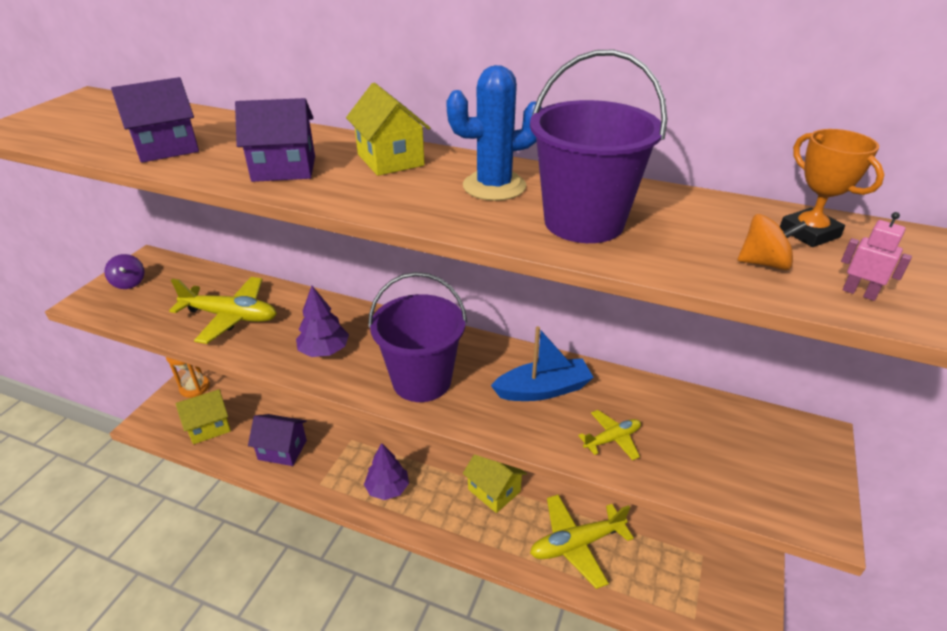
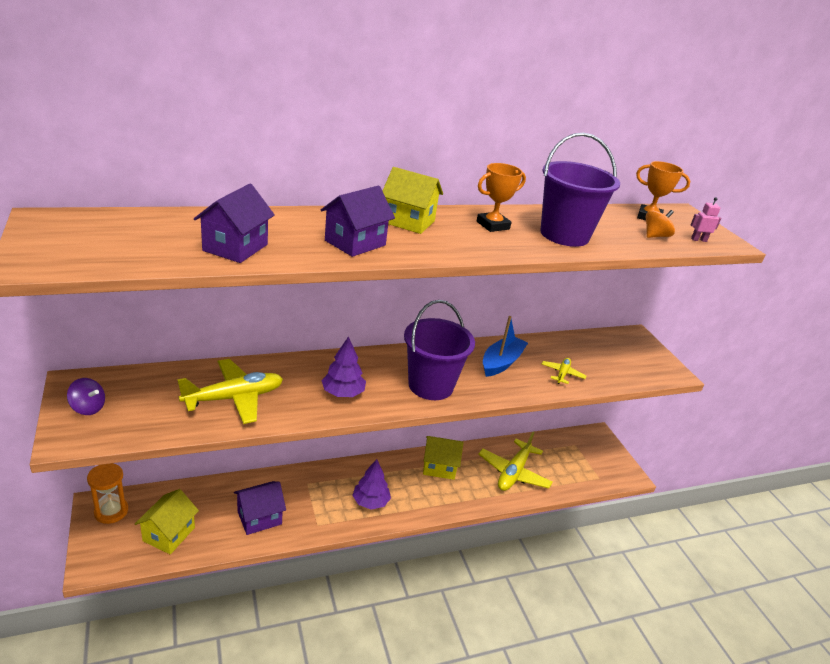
camera: 45 degrees left, 5 degrees down
(494, 186) = (493, 225): blue cactus -> orange trophy

